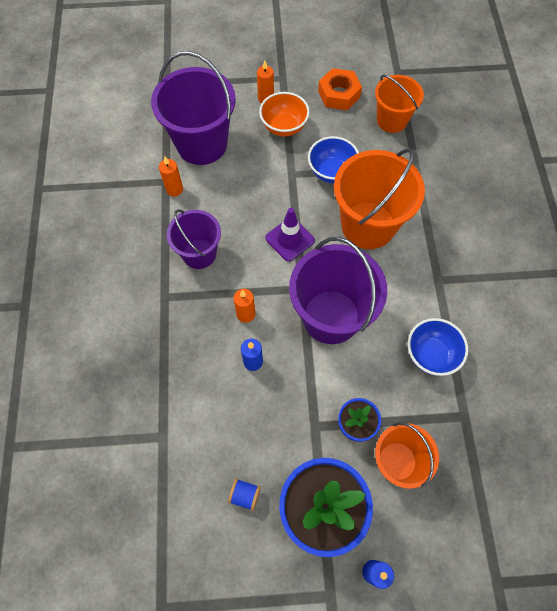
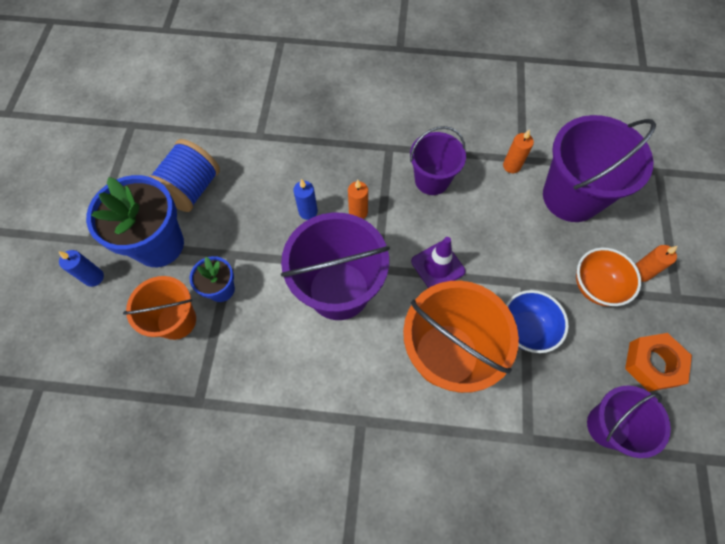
camera: 100 degrees right, 0 degrees up
(245, 495) = (191, 189): blue spool -> blue spool, size x2.26
(391, 120) = (608, 426): orange bucket -> purple bucket
(430, 354) = (273, 385): blue bowl -> none

